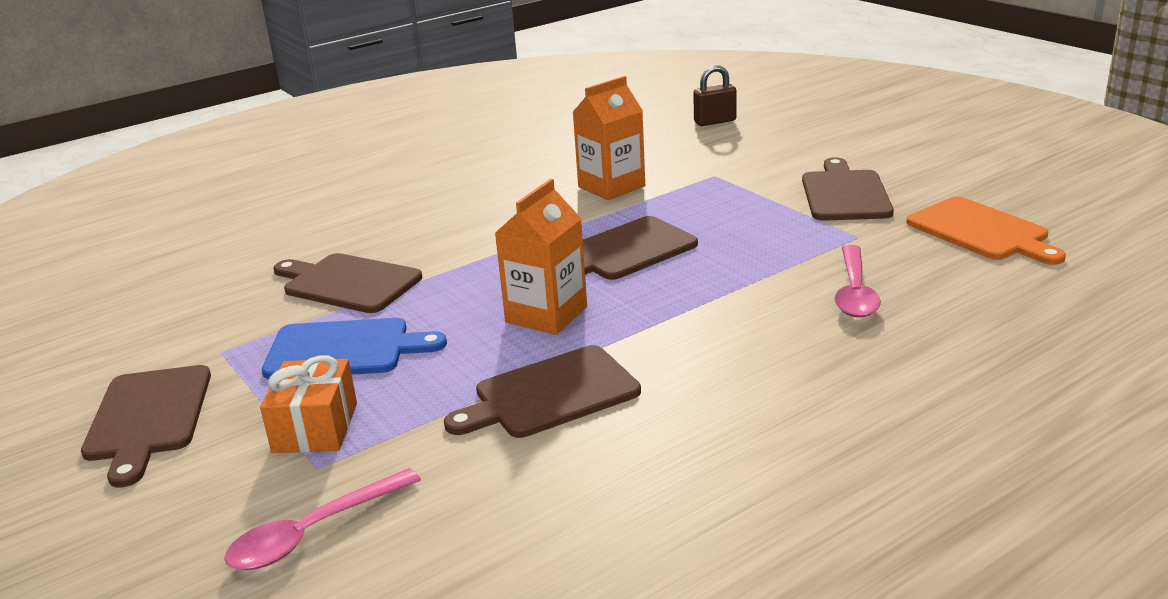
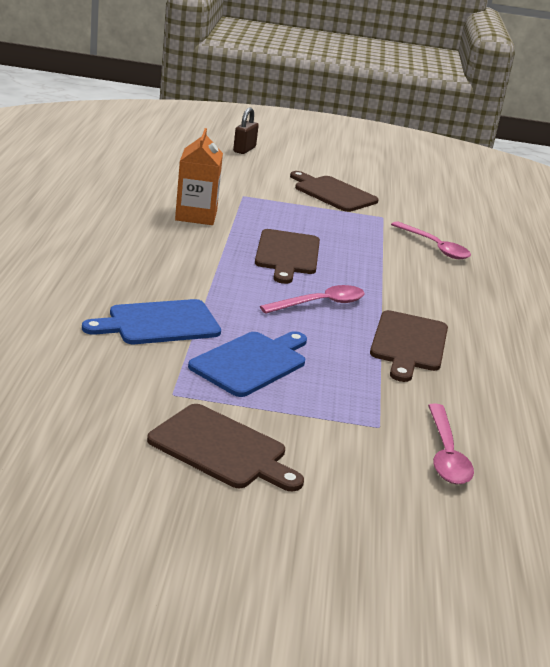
camera: 55 degrees left, 0 degrees up
(315, 427) = (333, 409): orange gift -> none
(348, 283) = (159, 323): brown cutting board -> blue cutting board
(546, 315) = (320, 304): orange carton -> pink spoon
(715, 121) = (172, 158): brown padlock -> brown padlock (244, 149)
(981, 231) = (428, 201): orange cutting board -> none

